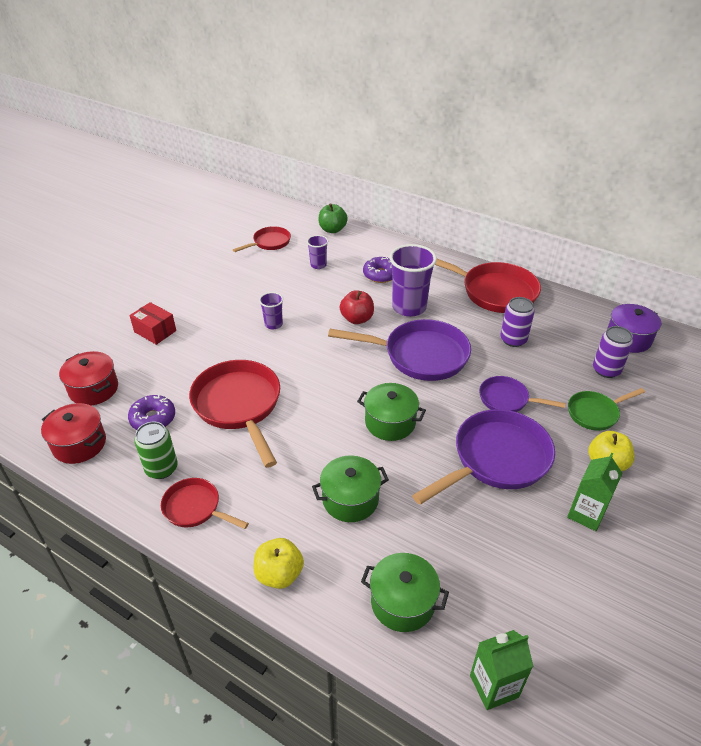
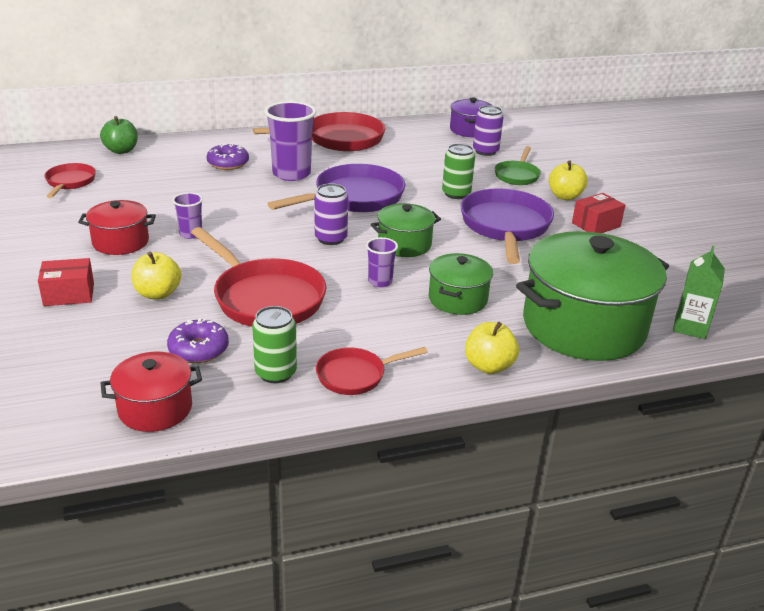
camera: 50 degrees left, 10 degrees down
(94, 389) = (85, 366): red pot -> red pot (120, 242)
(193, 361) = (158, 293): none -> yellow apple
(239, 406) = (265, 298): red pan -> red pan turned 150 degrees counterclockwise
(318, 265) = (155, 179): purple cup -> purple cup (380, 282)
(357, 319) = (261, 198): red apple -> none
(402, 602) = (584, 326): green pot -> green pot, size x1.99
(507, 399) = (456, 194): purple pan -> green can
(513, 340) = (402, 160): purple can -> purple can (331, 238)
(586, 514) = (596, 225): green carton -> red box

